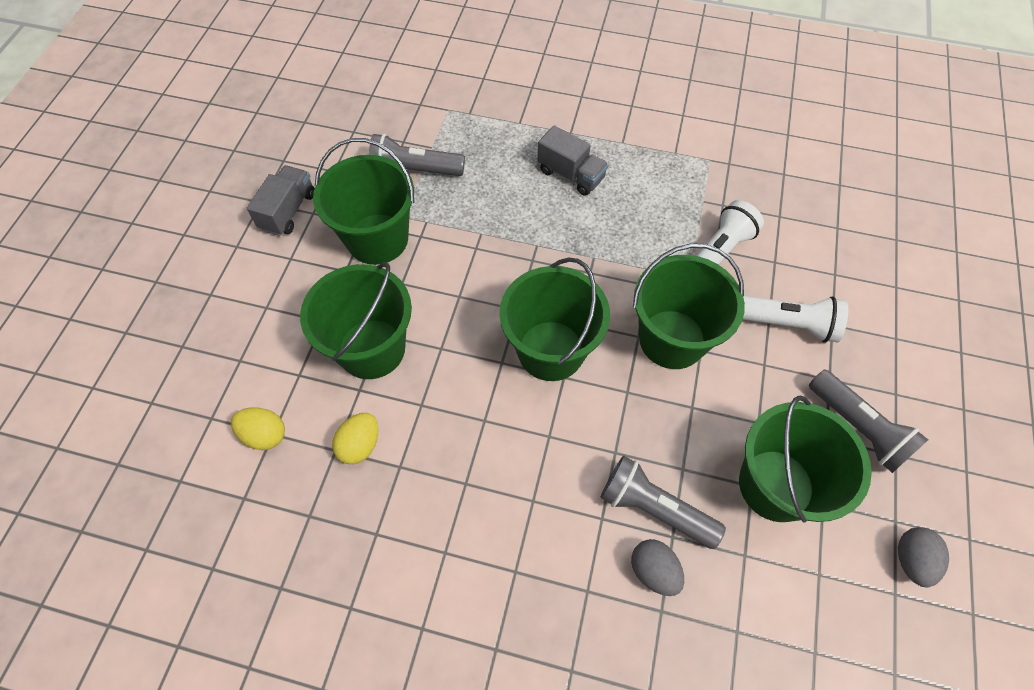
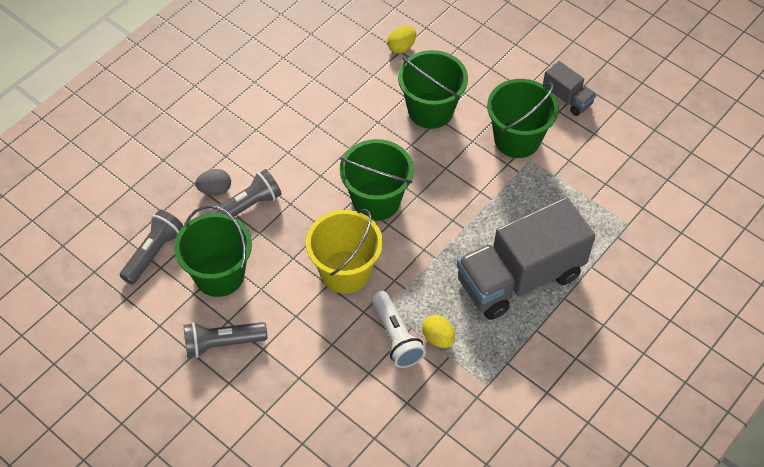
camera: 115 degrees right, 5 degrees down
(360, 445) = (369, 86): yellow egg -> yellow egg (438, 338)
(414, 170) = (572, 180): grey flashlight -> grey flashlight (154, 252)
(571, 174) = (519, 278): grey truck -> grey truck, size x2.20
(672, 339) = (345, 272): green bucket -> yellow bucket
(786, 324) = (316, 348): white flashlight -> none
(911, 560) = (135, 318): grey egg -> none

